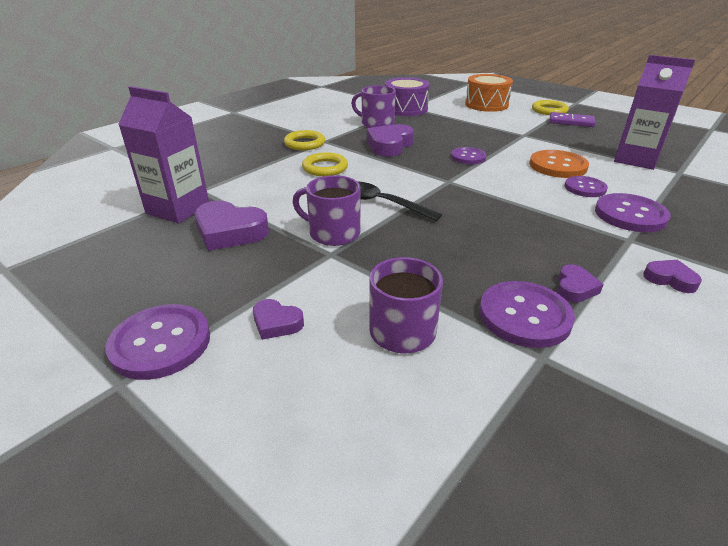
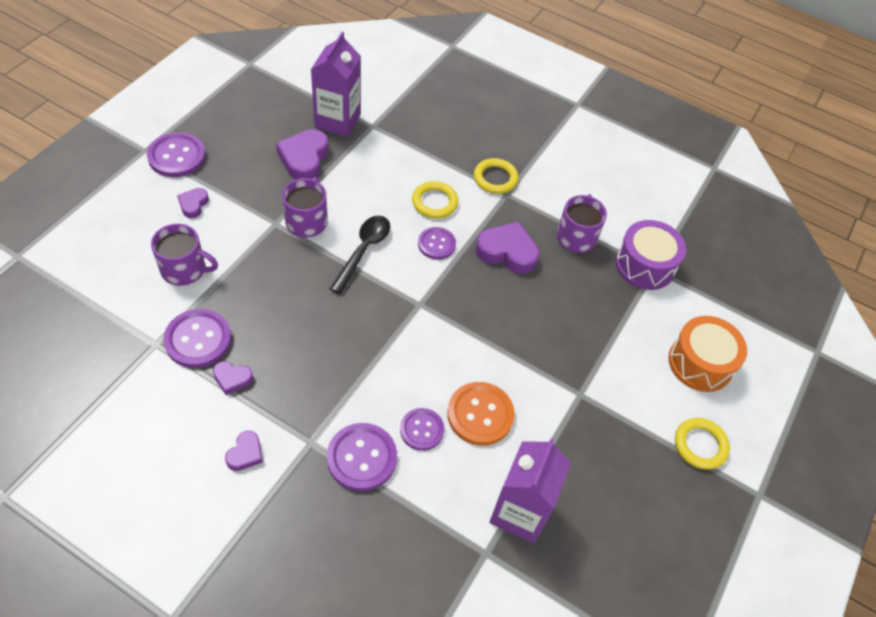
camera: 75 degrees right, 20 degrees up
(468, 157) = (488, 325): purple button -> purple button (436, 244)
(571, 122) = (654, 465): purple domino -> none

